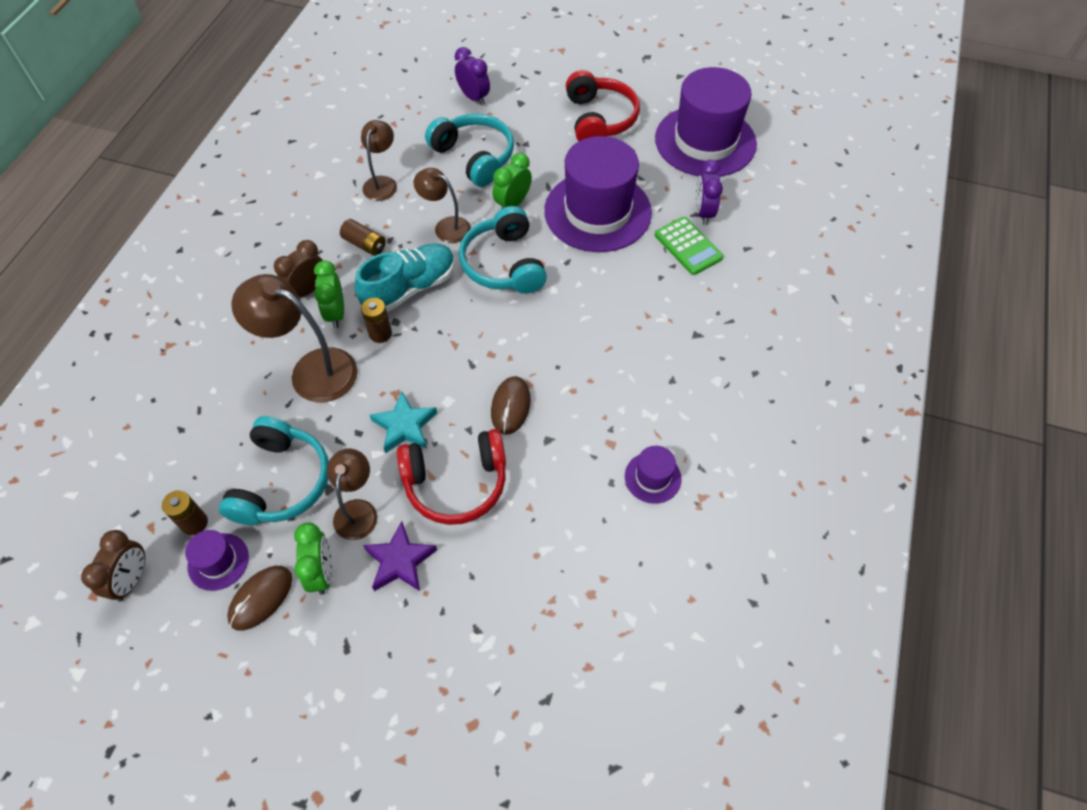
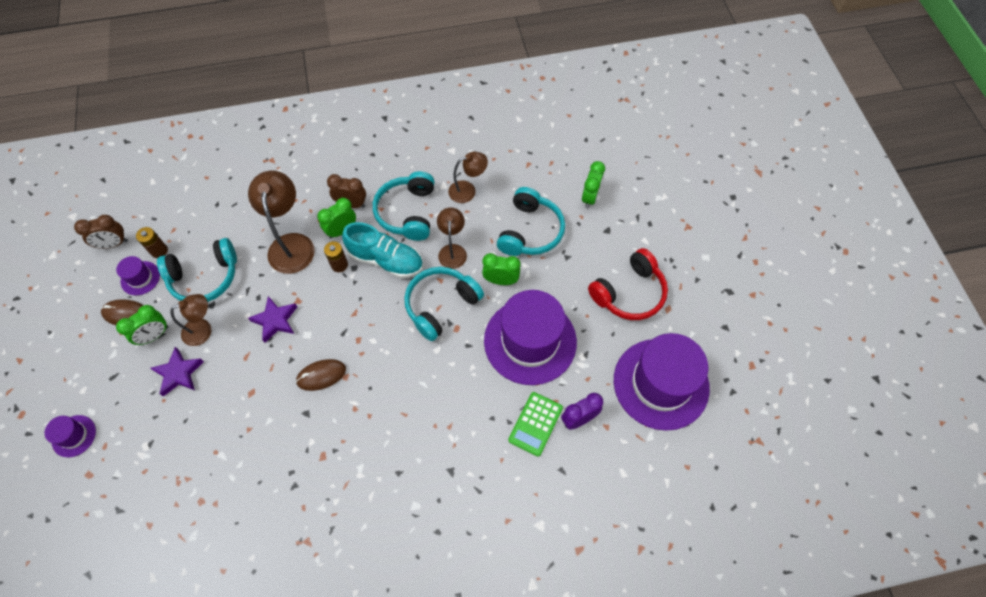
camera: 60 degrees right, 5 degrees up
(365, 244) = (407, 212): brown battery -> turquoise headphones
(405, 426) = (275, 320): turquoise star -> purple star
(456, 483) = (247, 374): red headphones -> none
(474, 97) = (590, 197): purple clock -> green clock
(652, 477) = (307, 498): purple hat -> purple hat (74, 436)

